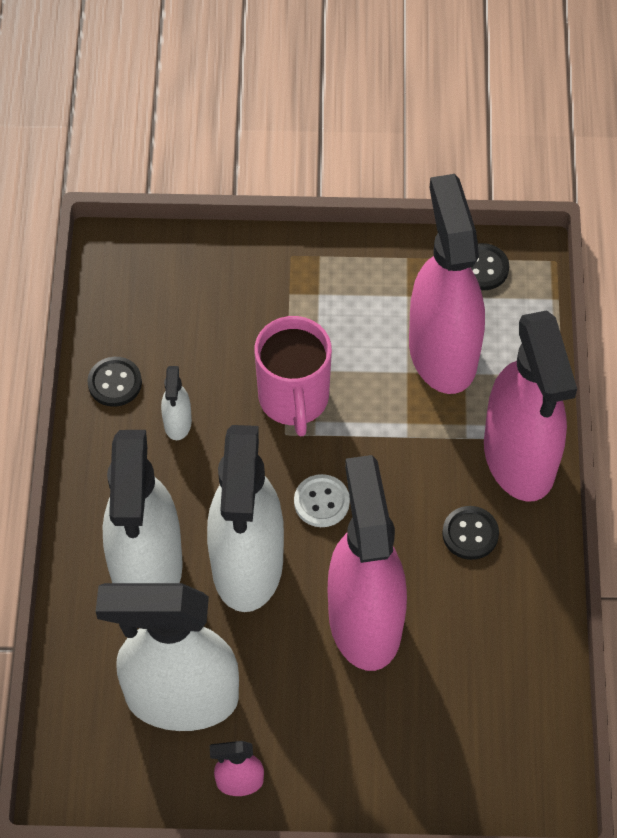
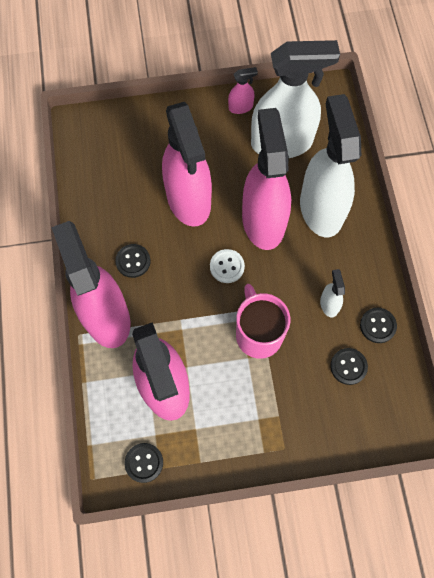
camera: 170 degrees right, 10 degrees up
(175, 337) = (348, 366): none -> black button
(247, 565) = (263, 220): white spray bottle -> pink spray bottle

